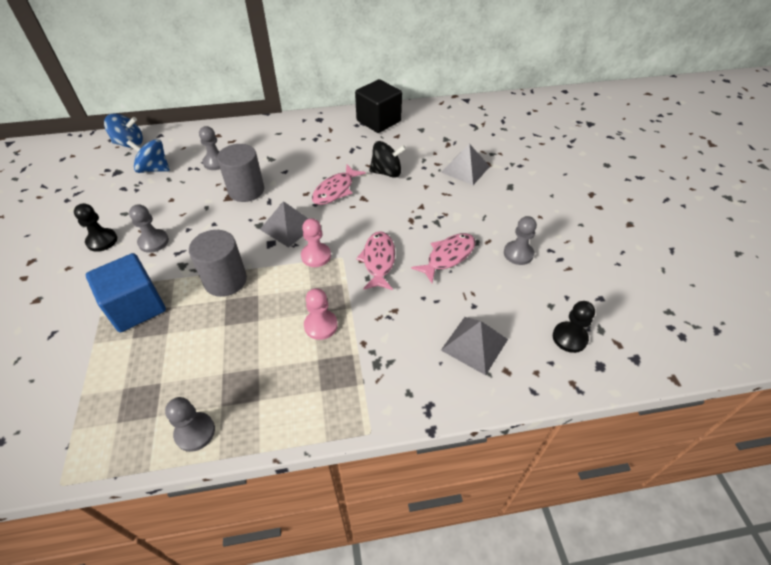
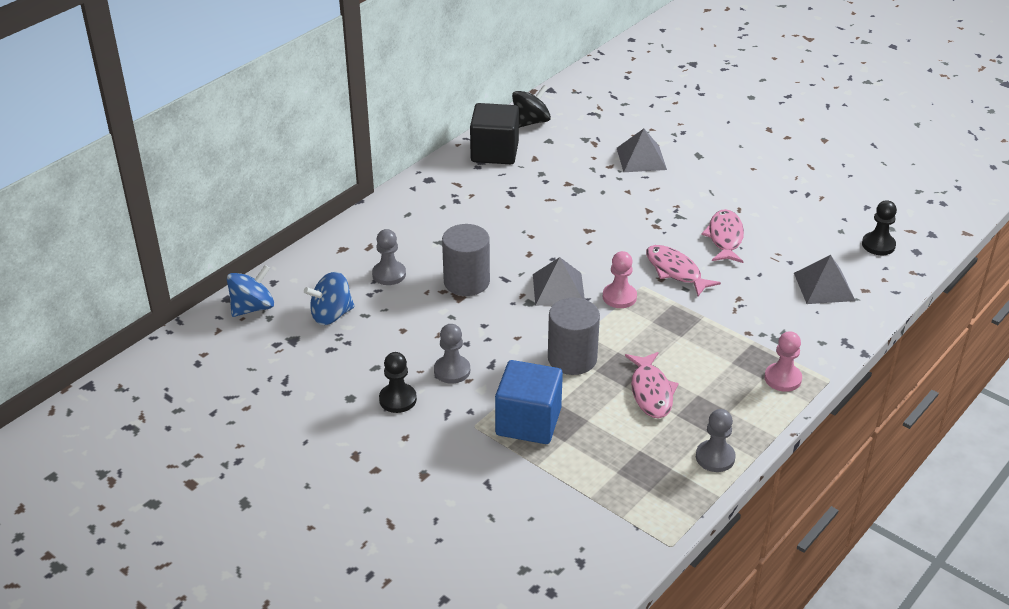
camera: 40 degrees left, 10 degrees down
(321, 325) = (700, 341): pink pawn -> pink pawn (782, 378)
(335, 190) = (552, 236): pink fish -> pink fish (651, 392)
(387, 172) = (576, 197): black spinning top -> black spinning top (531, 122)
(518, 254) = (773, 206): grey pawn -> none

